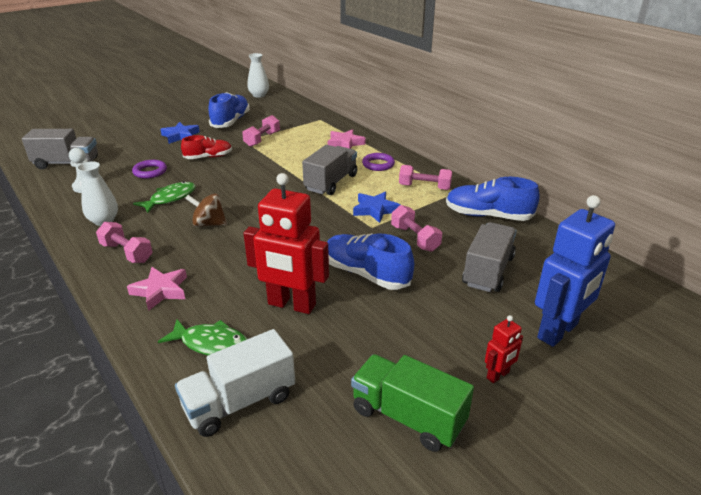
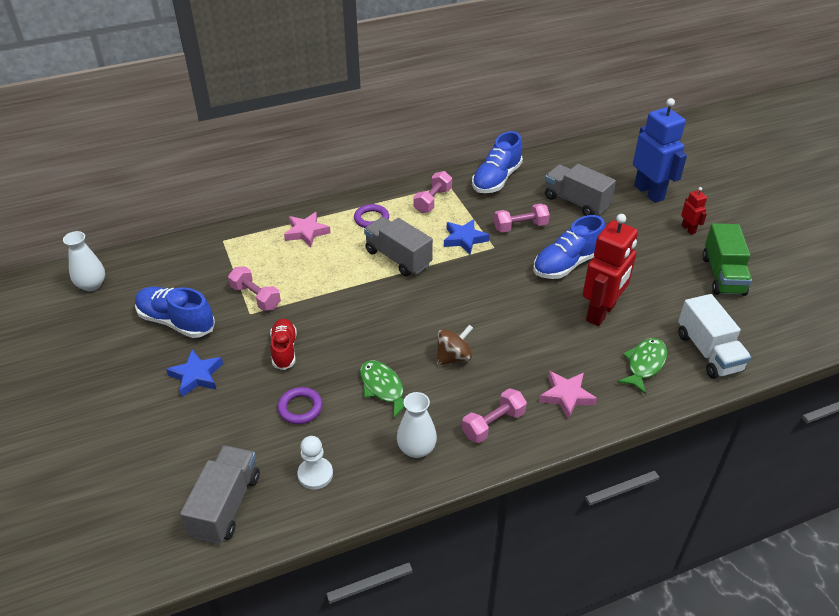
camera: 75 degrees left, 10 degrees up
(209, 224) = (453, 357): brown spinning top -> brown spinning top turned 150 degrees counterclockwise
(408, 416) = (722, 275): green truck -> green truck turned 45 degrees counterclockwise

